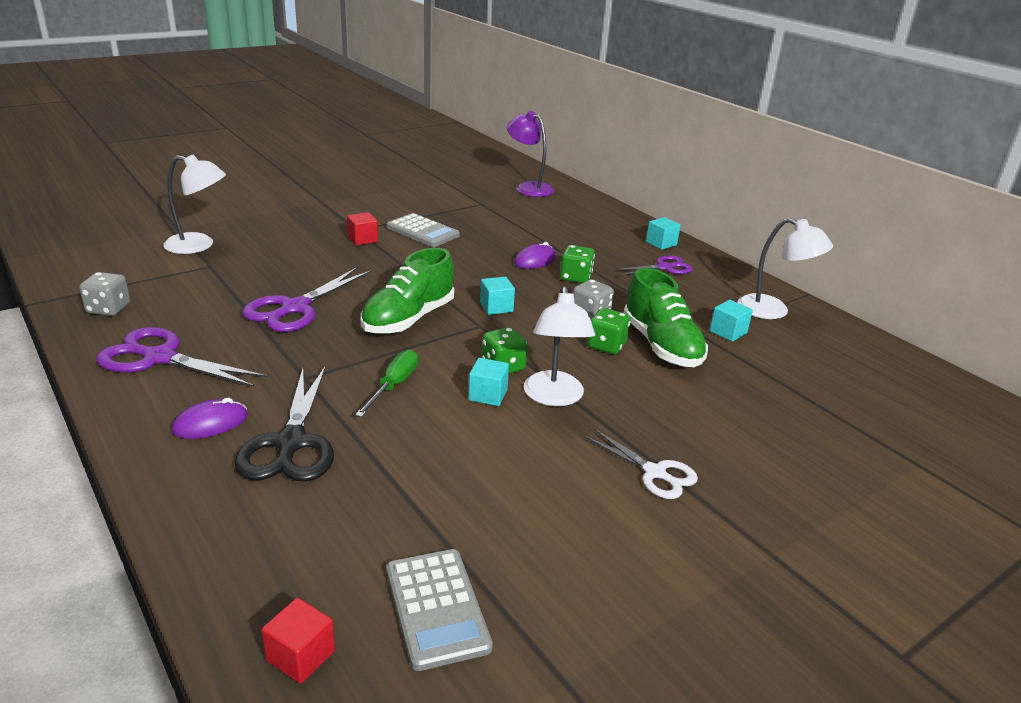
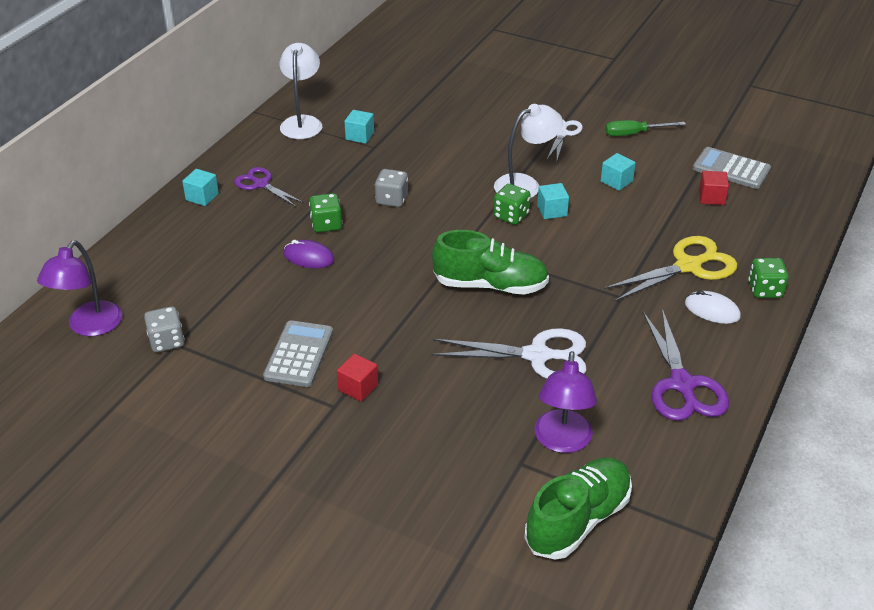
camera: 115 degrees left, 10 degrees up
(108, 309) = (659, 472): grey dice -> grey dice (167, 341)
(199, 245) = (486, 506): white lamp -> none
(200, 285) = (562, 441): none -> purple lamp
(210, 423) = (712, 310): purple mouse -> white mouse
(291, 443) = (688, 266): black scissors -> yellow scissors
(295, 308) = (537, 356): purple scissors -> white scissors
(301, 656) = (798, 193): red cube -> red cube (711, 197)
(394, 386) = (585, 253): green screwdriver -> green screwdriver (634, 134)
(436, 608) = (731, 169): grey calculator -> grey calculator turned 105 degrees counterclockwise
(496, 307) = (424, 248): turquoise cube -> turquoise cube (616, 181)
(606, 345) = (434, 181): green dice -> green dice (765, 290)
(661, 345) = (409, 159): green shoe -> green shoe (577, 520)

